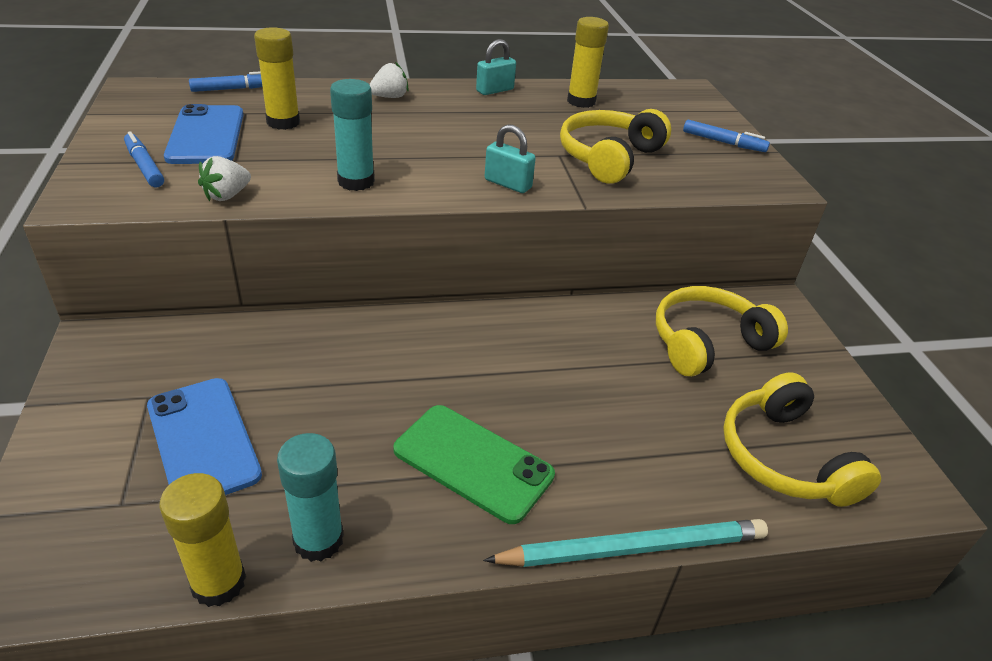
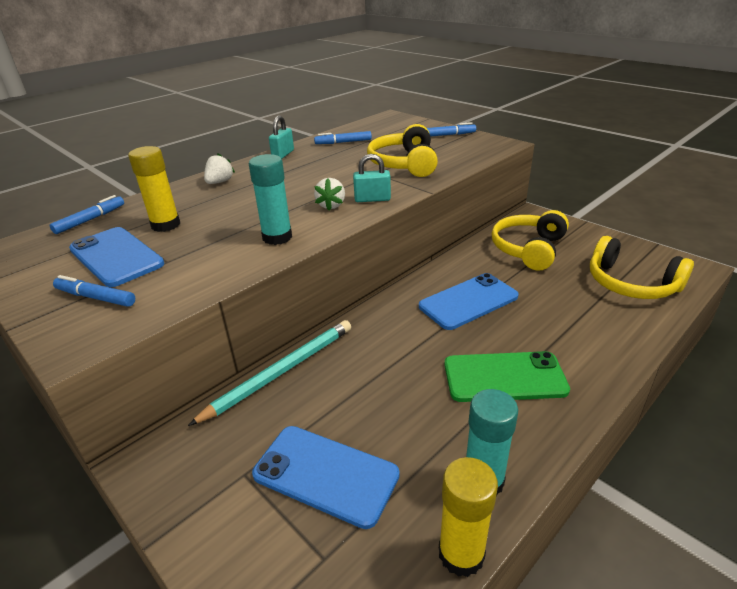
camera: 30 degrees left, 5 degrees down
(227, 195) = (197, 286): white strawberry -> white strawberry (331, 205)
(547, 362) = (468, 301): none -> blue phone
(581, 101) = (343, 142): yellow glue stick -> blue marker
(633, 548) = (633, 368): turquoise pencil -> turquoise pencil (281, 371)

